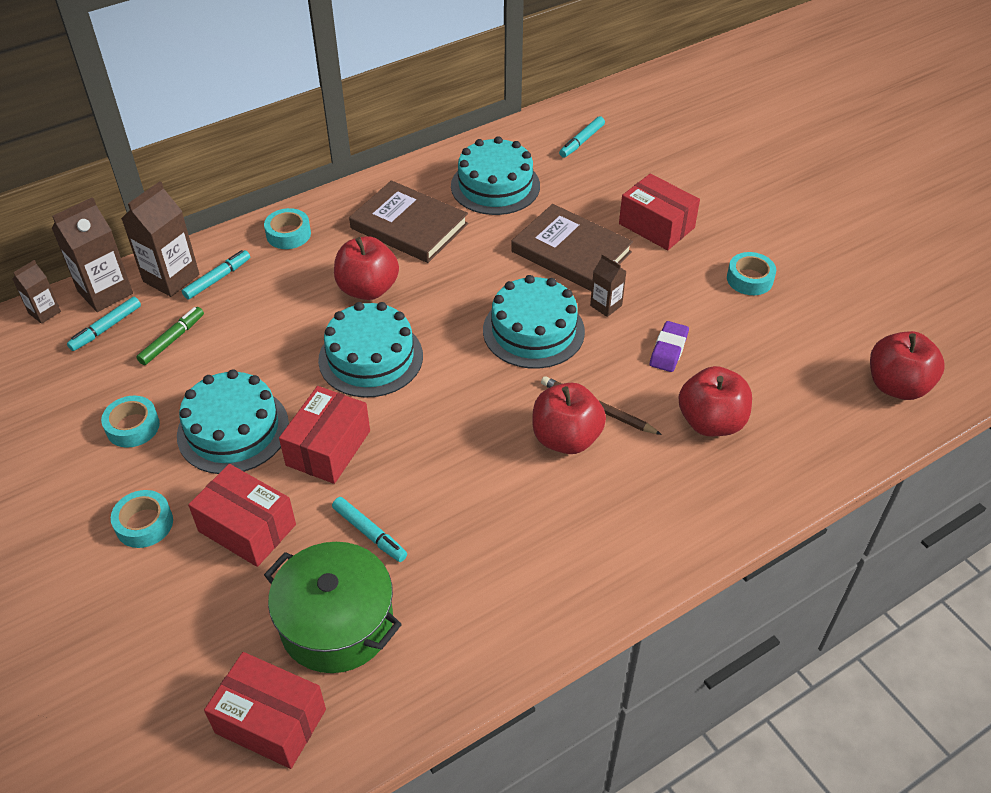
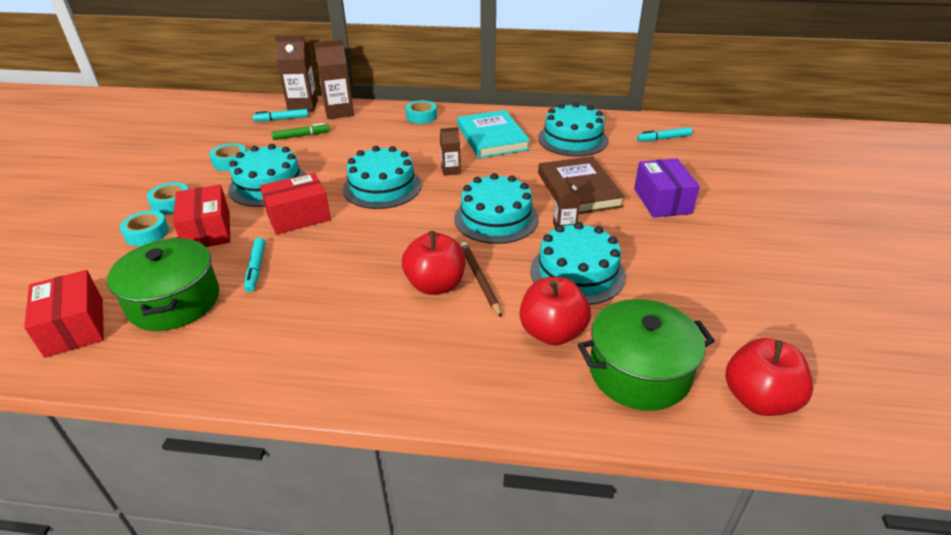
camera: 40 degrees right, 10 degrees down
(44, 312) = (267, 103): brown carton -> brown carton (451, 170)
(217, 279) = (359, 121): turquoise marker -> none
(368, 289) = (427, 156): red apple -> none
(409, 226) = (492, 138): brown book -> turquoise book
(656, 226) = (662, 201): red box -> purple box
(668, 350) = (577, 273): purple eraser -> turquoise cake
(749, 279) = (701, 262): turquoise tape -> turquoise tape (147, 233)
(805, 416) = (639, 372): none -> green pot

